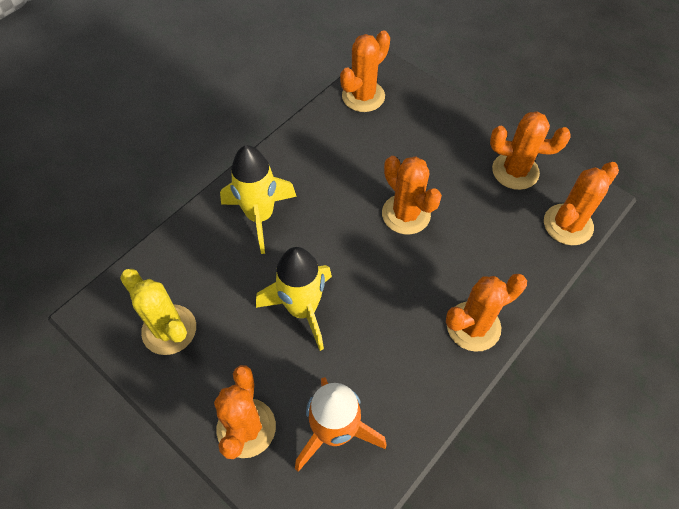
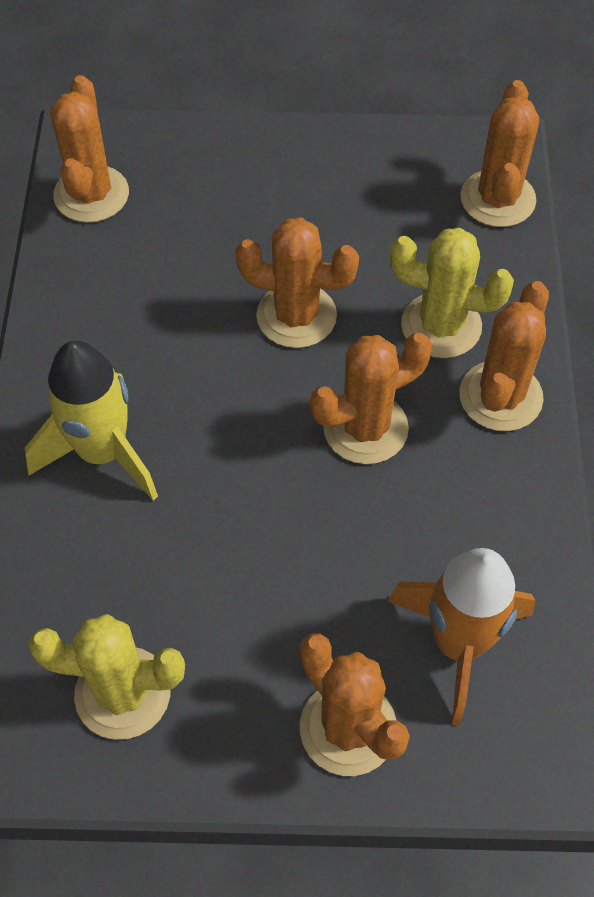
camera: 40 degrees left, 0 degrees up
(302, 309) = (278, 530): yellow rocket -> none
(475, 268) = (441, 326): none -> yellow cactus
(515, 171) = (380, 172): orange cactus -> orange cactus (365, 428)

